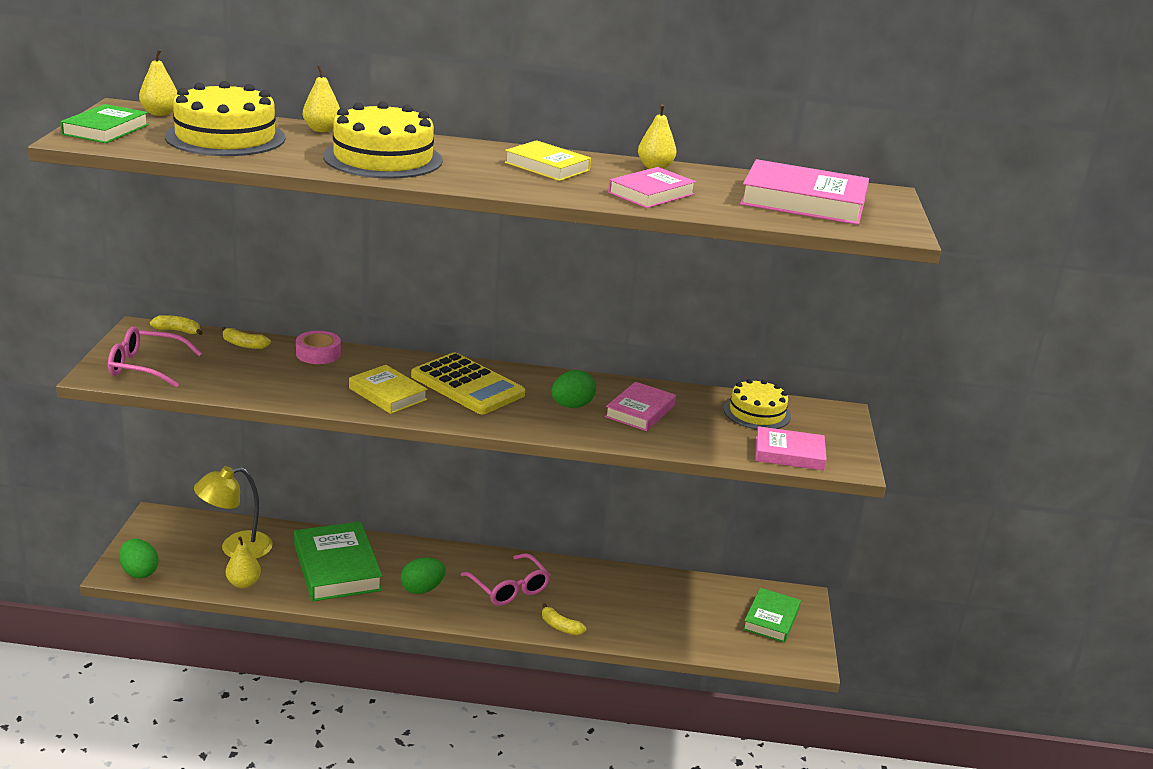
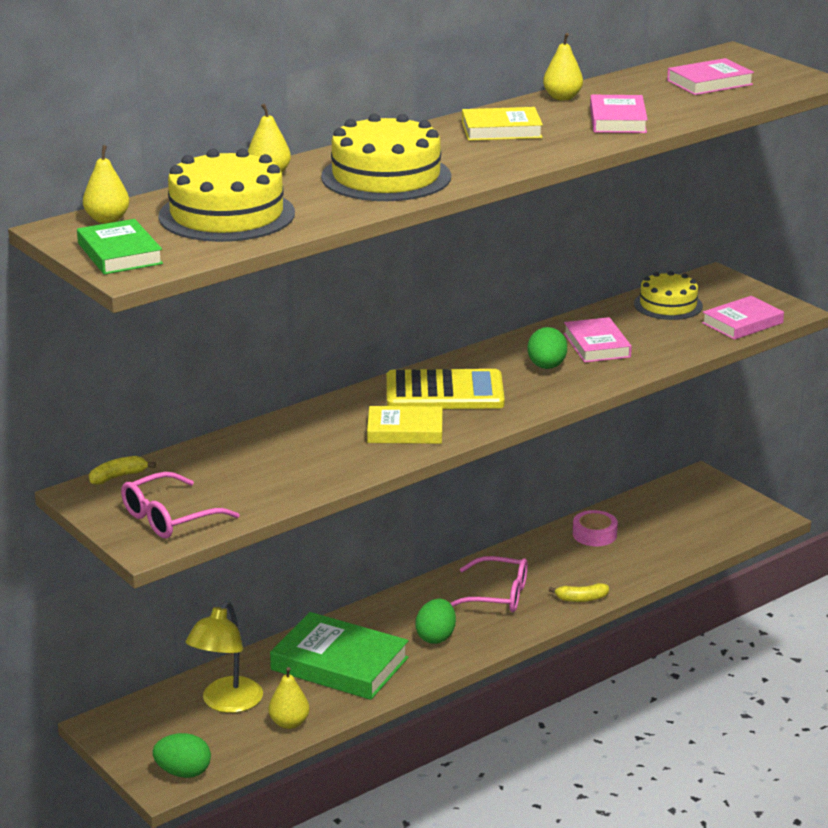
camera: 40 degrees left, 0 degrees up
(243, 344) = (202, 457): yellow banana -> none
(318, 354) = (279, 431): pink tape -> pink tape (594, 534)
(771, 619) = (704, 504): green book -> none
(803, 201) = (709, 82): pink book -> pink book, size x0.62

